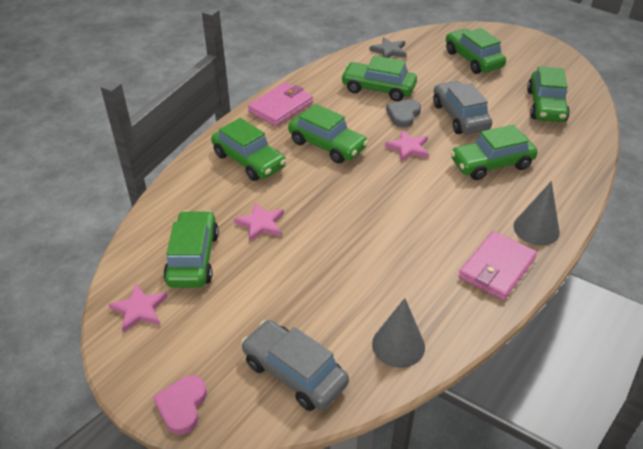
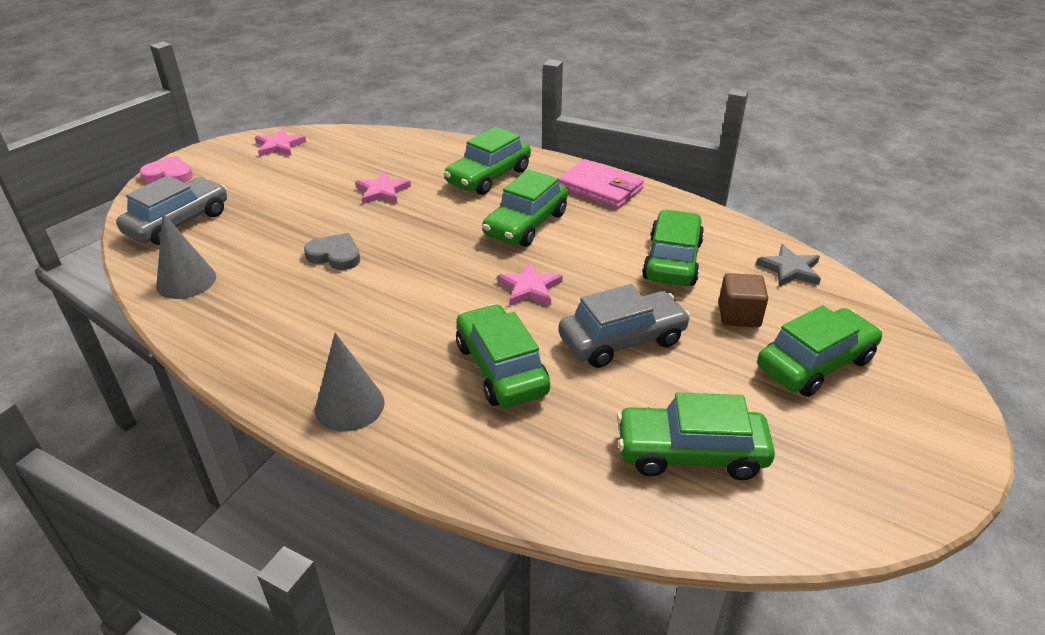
camera: 85 degrees right, 5 degrees down
(193, 258) = (337, 162): green car -> none
(403, 115) = (610, 284): grey heart -> grey heart (335, 255)
(434, 74) = (739, 315): none -> brown cube
(496, 268) = (279, 360): pink wallet -> none

